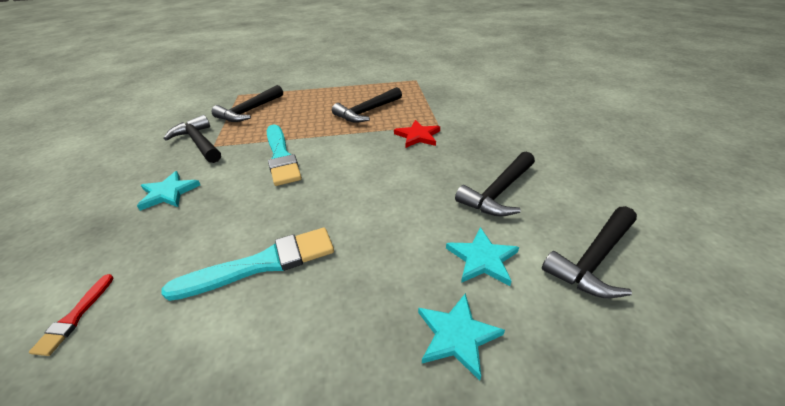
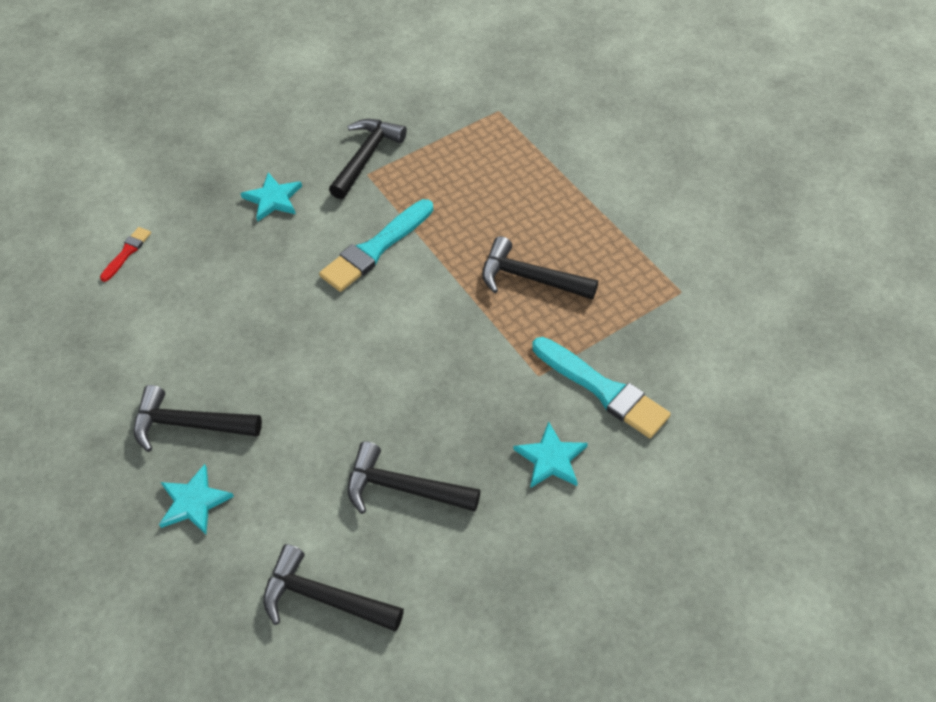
camera: 65 degrees right, 15 degrees up
(75, 317) = (127, 252): red brush -> red brush turned 135 degrees clockwise
(249, 111) = (460, 153): black hammer -> black hammer (188, 424)
(263, 263) = (216, 331): turquoise brush -> turquoise brush (603, 389)
(418, 136) = (492, 363): red star -> none
(482, 259) = (286, 498): turquoise star -> turquoise star (551, 458)

